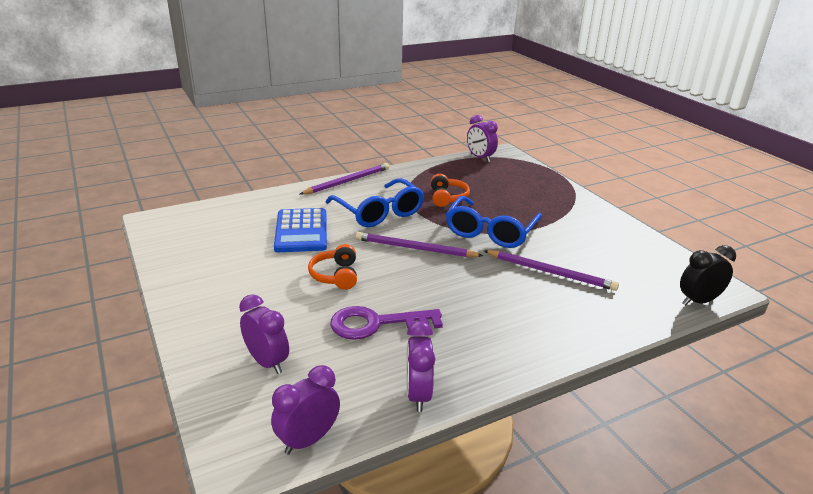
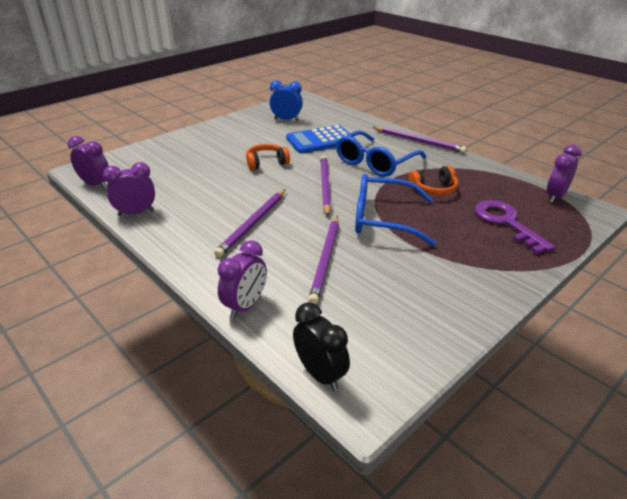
camera: 75 degrees right, 5 degrees up
(217, 243) = (286, 120): none -> blue clock
(267, 362) = (162, 160): purple clock -> purple clock (245, 305)
(376, 324) = (211, 187): purple key -> purple key (506, 223)
(476, 304) = (253, 224): none -> purple pencil

